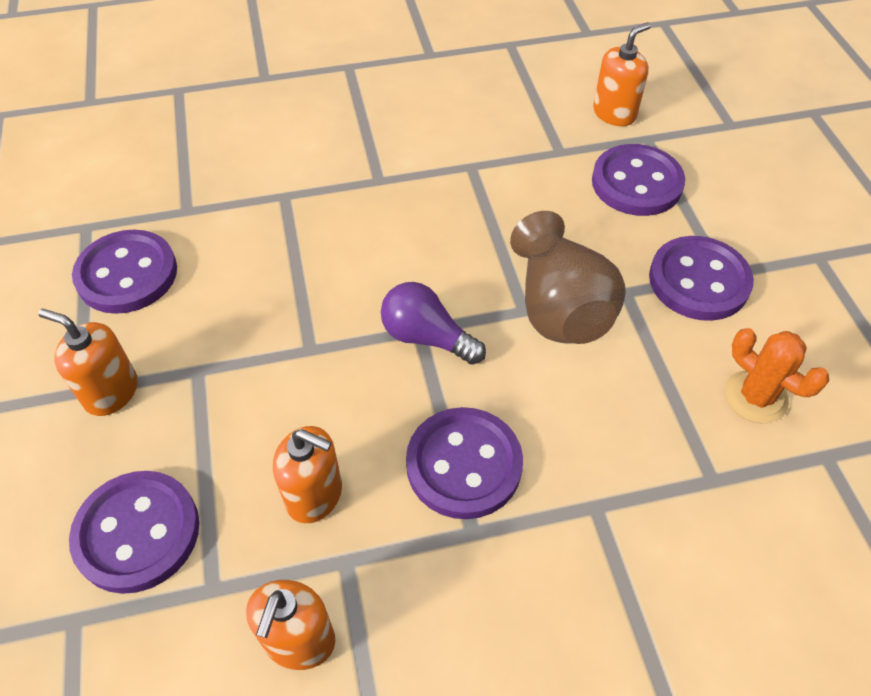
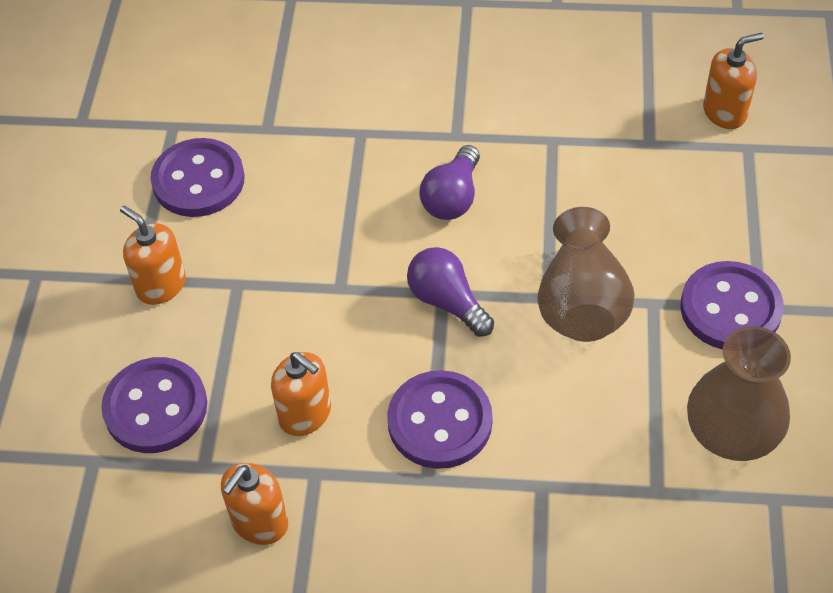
camera: 20 degrees right, 0 degrees up
(396, 236) = (452, 198): none -> purple light bulb
(636, 183) = (714, 194): purple button -> none
(755, 397) = (732, 430): orange cactus -> brown vase

